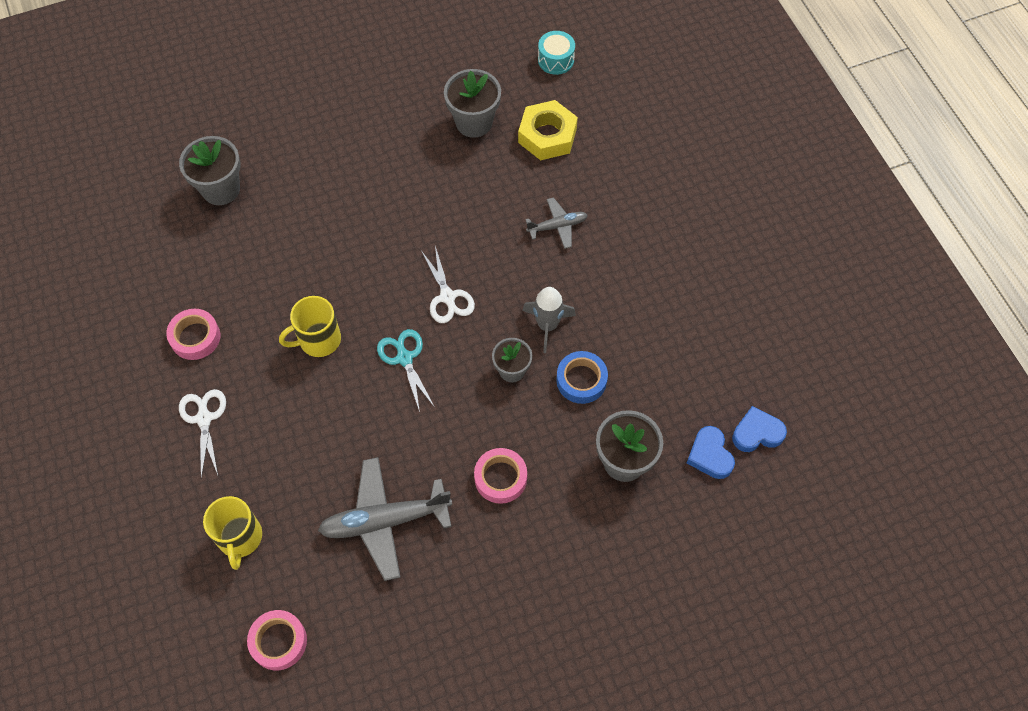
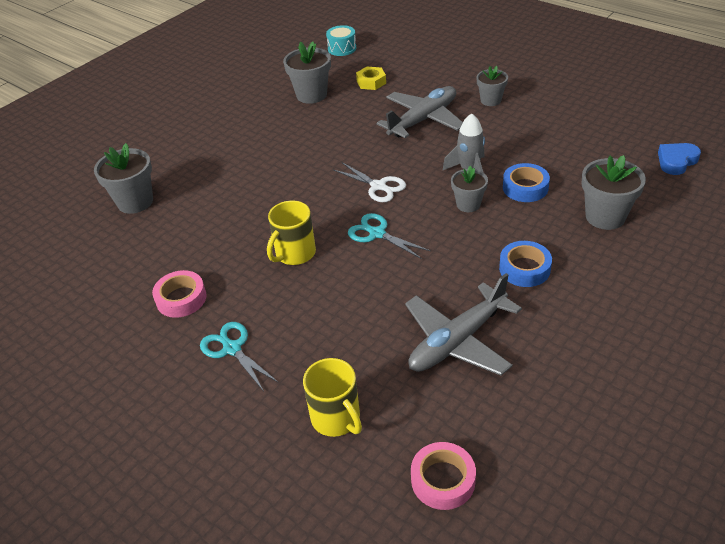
camera: 25 degrees left, 20 degrees down
(204, 418) = (232, 349): white scissors -> turquoise scissors
(500, 478) = (524, 269): pink tape -> blue tape
(547, 135) = (371, 82): yellow nut -> yellow nut, size x0.62
(557, 226) = (423, 120): grey plane -> grey plane, size x1.85
(647, 236) = (490, 100): none -> grey flower pot
(710, 455) = (660, 186): blue heart -> none

